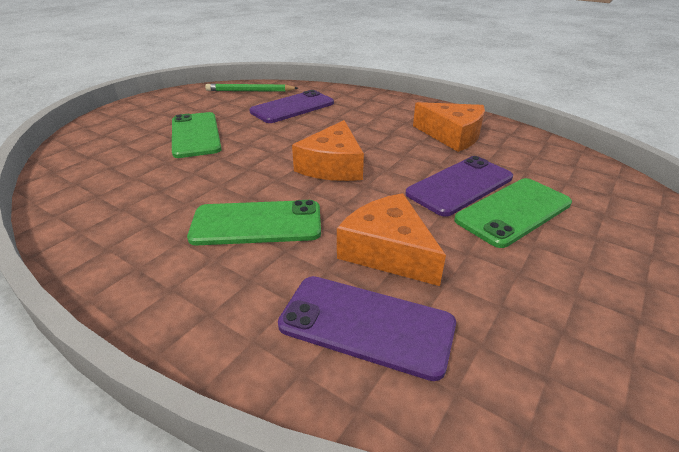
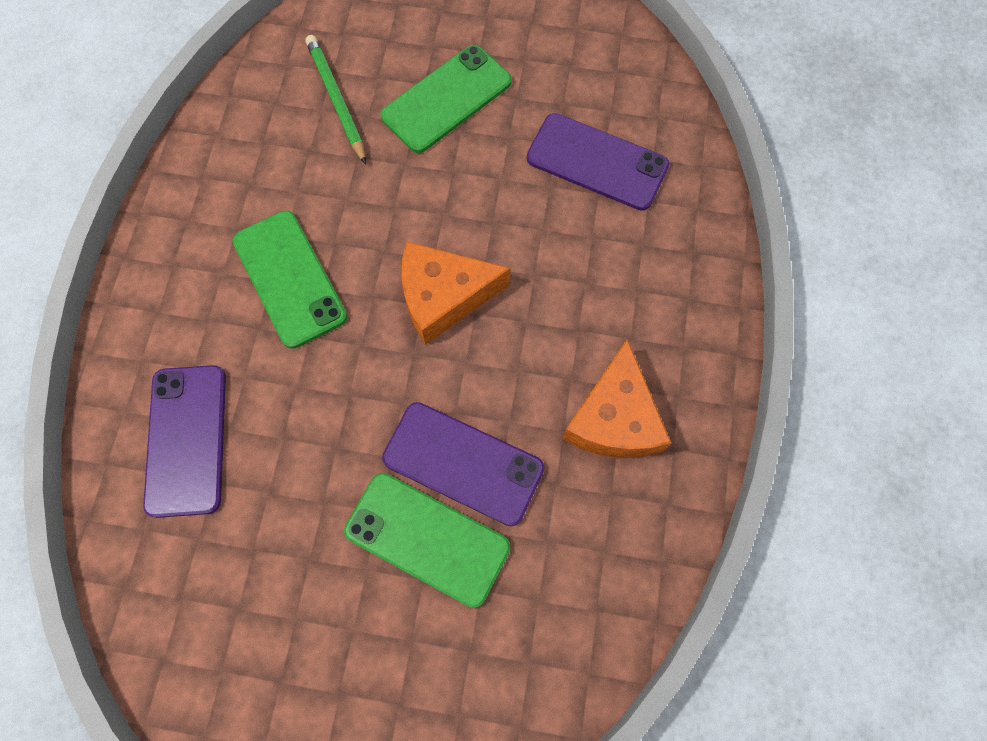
camera: 65 degrees right, 35 degrees up
(250, 91) = (626, 72): green pencil -> green pencil (336, 100)
(388, 251) = (294, 423): orange cheese -> none

